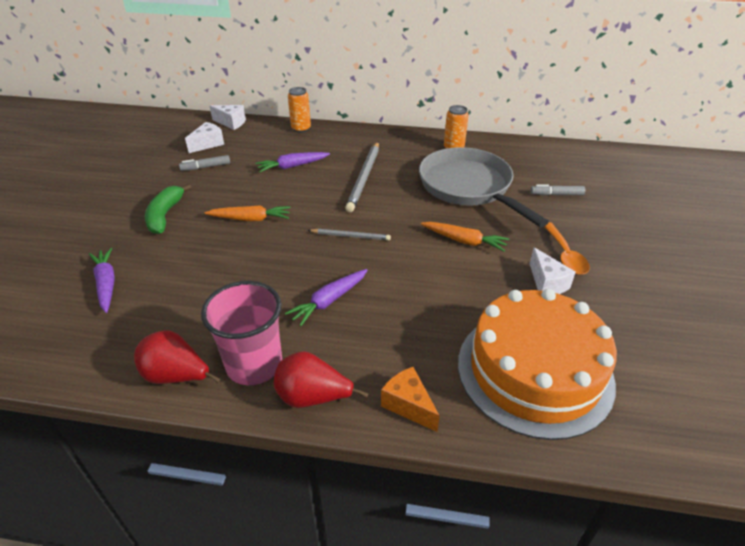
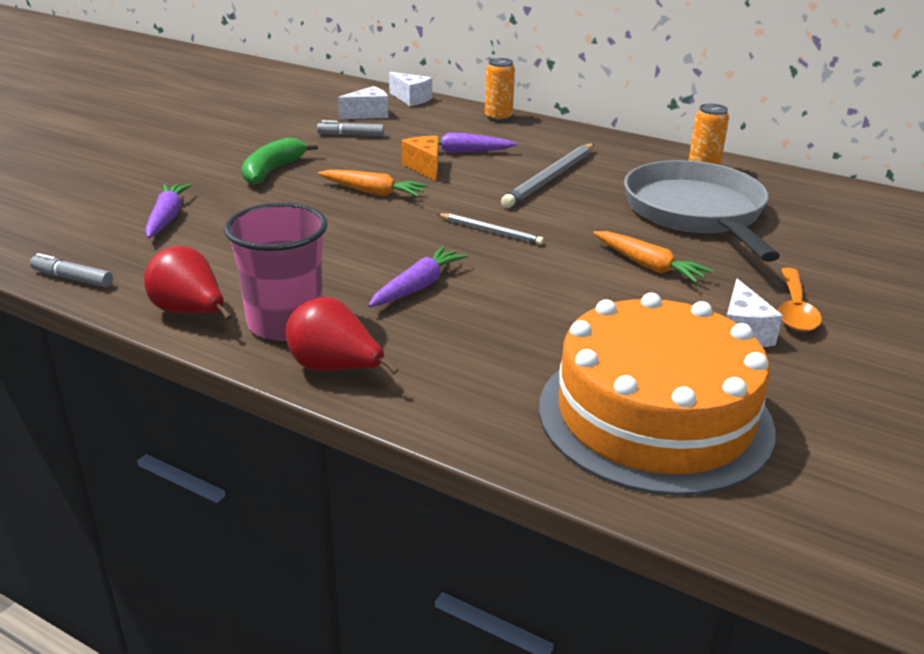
camera: 20 degrees right, 10 degrees down
(329, 301) = (418, 286): purple carrot -> purple carrot turned 150 degrees clockwise
(408, 405) = (451, 405): orange cheese -> orange cheese (425, 167)
(556, 194) = (830, 244): grey marker -> grey marker (72, 278)

